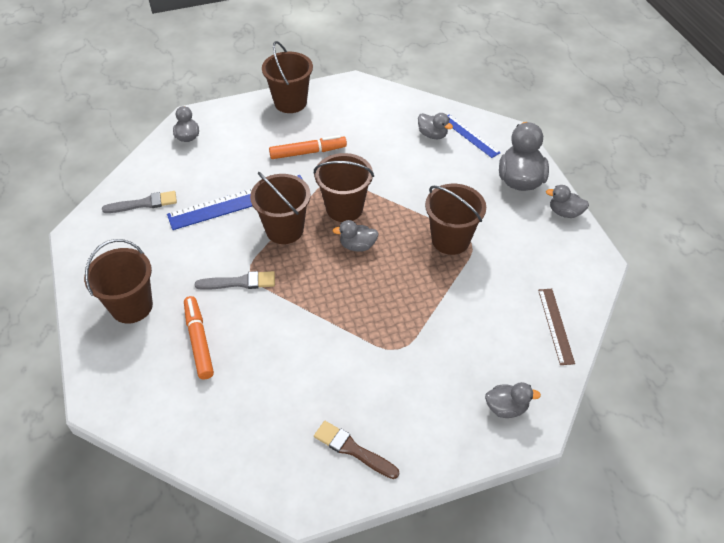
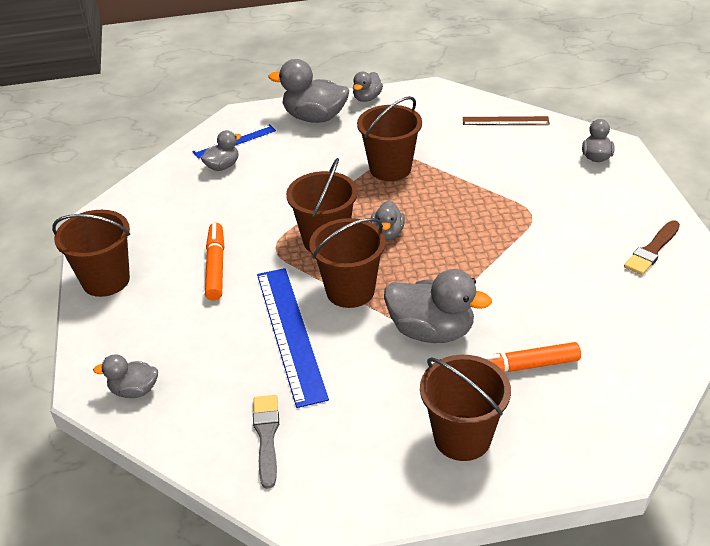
camera: 80 degrees left, 10 degrees down
(240, 282) = (431, 331): grey brush -> grey duck

